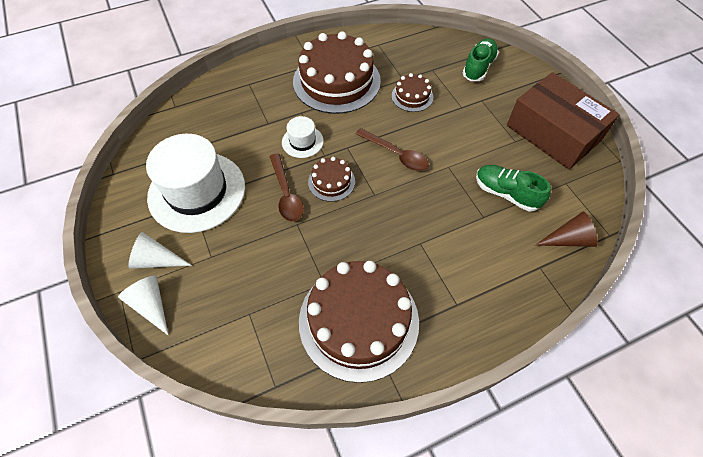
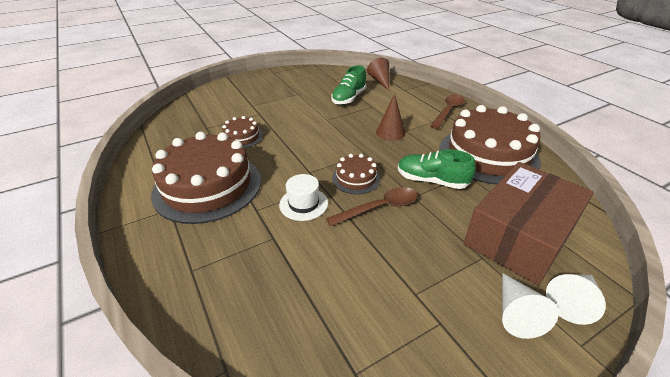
camera: 95 degrees left, 20 degrees down
(197, 191) = (398, 292): white hat -> none
(396, 154) = (316, 143): brown spoon -> brown spoon (448, 111)
(415, 225) = (390, 132): none -> brown cone
(478, 67) = (210, 106): green shoe -> green shoe (431, 181)
(553, 133) = (289, 81): brown box -> brown box (520, 235)

